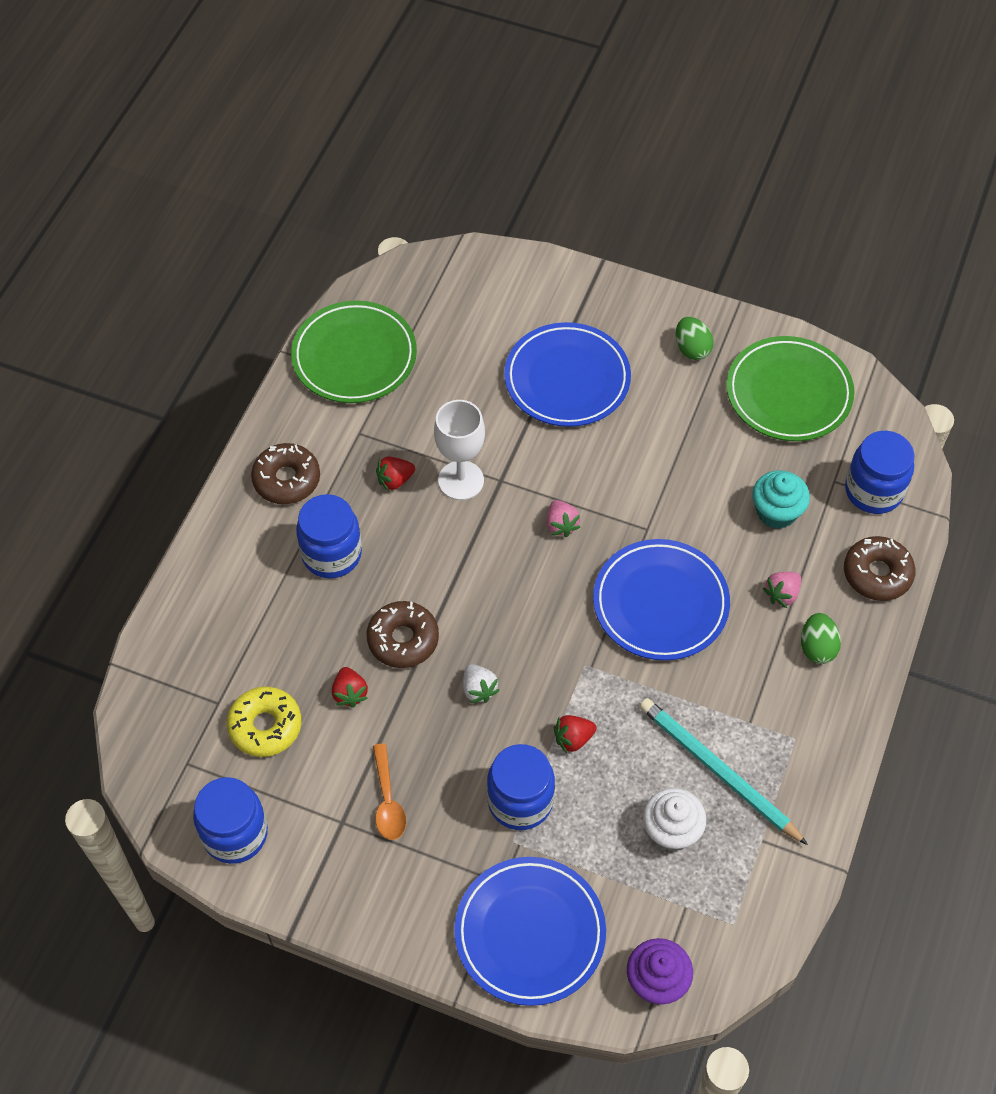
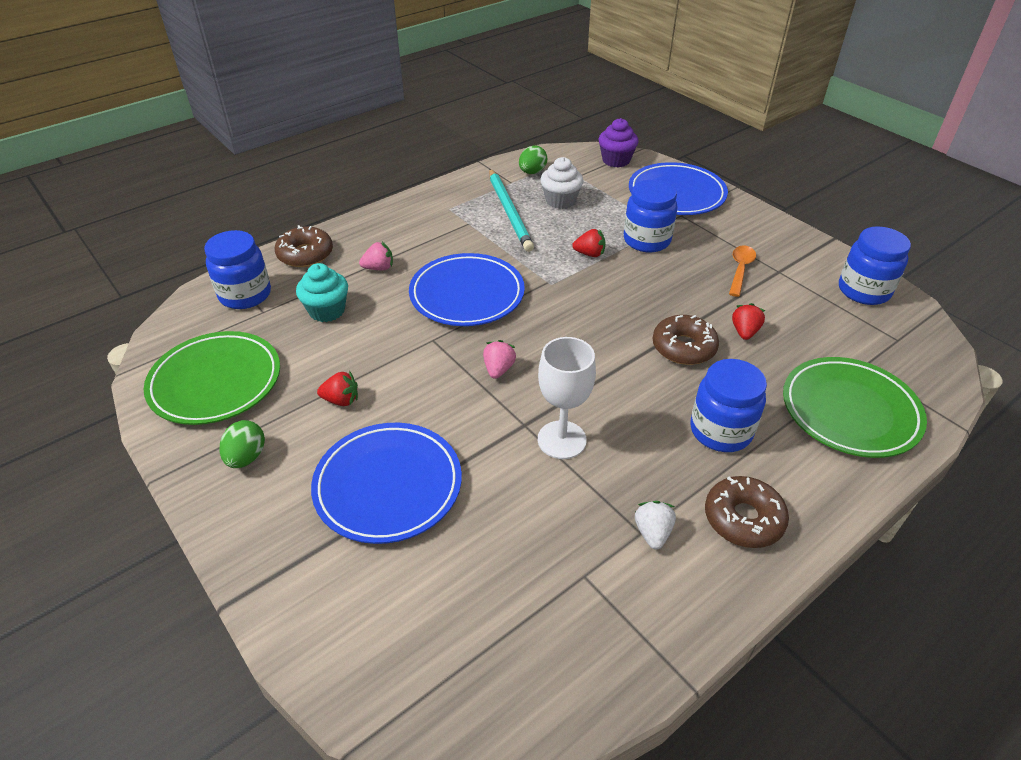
camera: 150 degrees left, 15 degrees down
(265, 726) = (824, 338): yellow donut -> none
(354, 356) = (602, 630): green plate -> green plate (850, 411)
(395, 480) = (626, 468): red strawberry -> red strawberry (341, 400)
(479, 689) = (640, 299): white strawberry -> white strawberry (652, 533)
(817, 647) = (388, 237): green egg -> green egg (532, 172)

